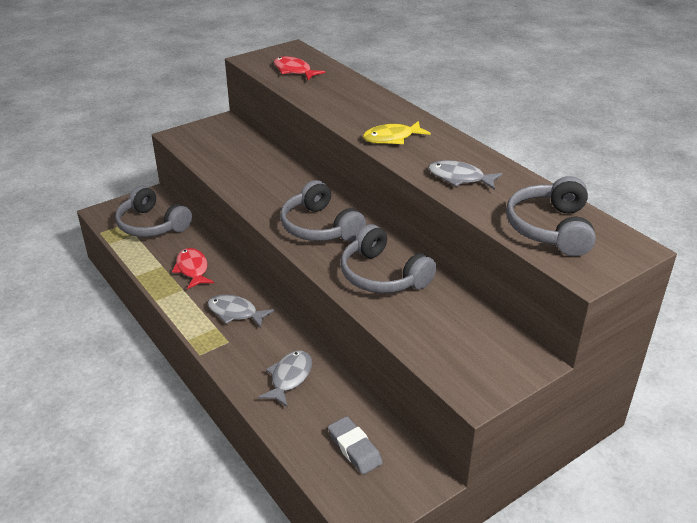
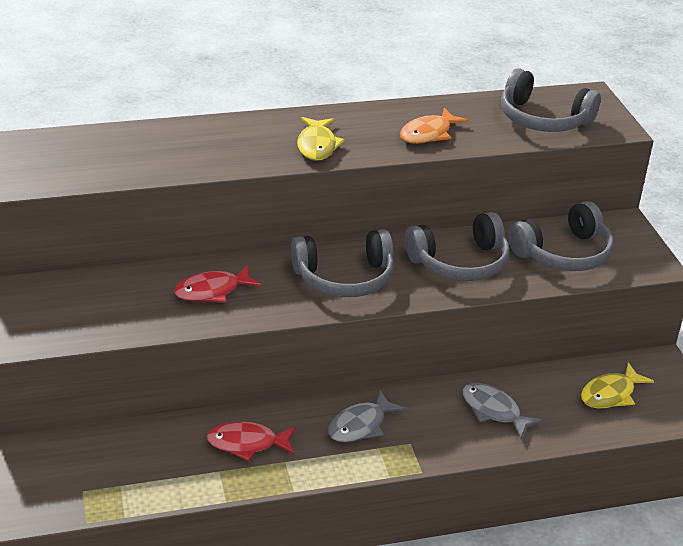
camera: 70 degrees left, 0 degrees up
(151, 225) = (109, 463): grey headphones -> grey headphones (563, 253)
(294, 71) = (75, 161): red fish -> red fish (212, 291)
(354, 448) = (610, 394): grey eraser -> yellow fish
(459, 178) = (428, 134): grey fish -> orange fish

